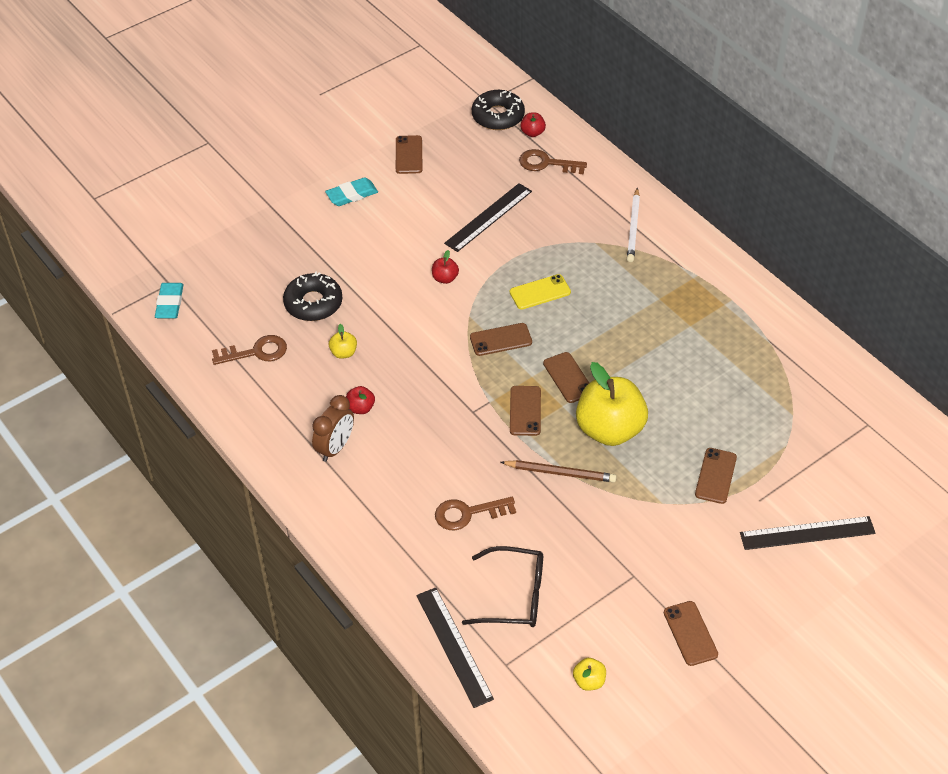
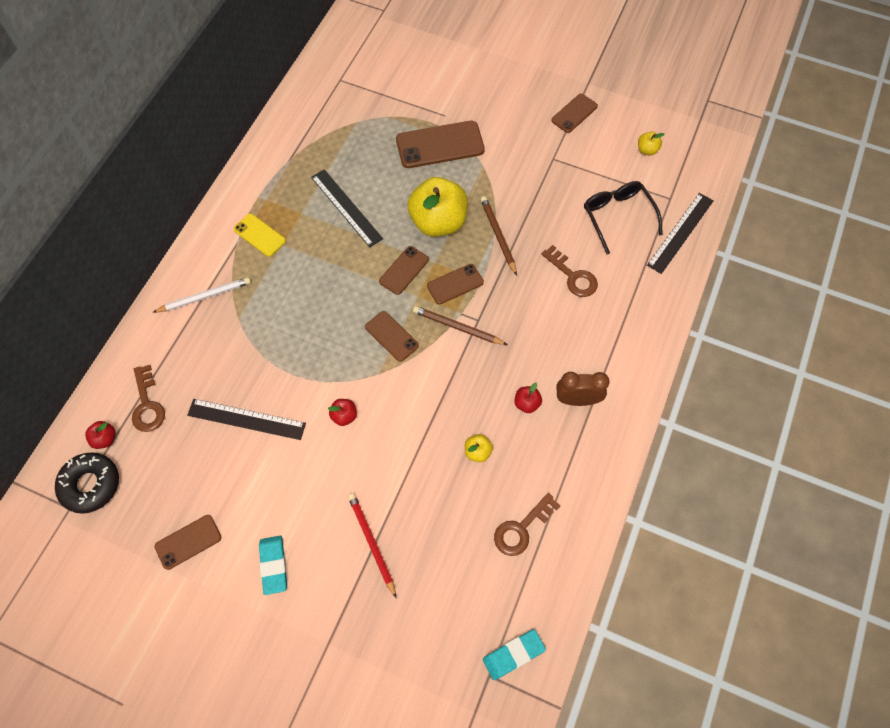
camera: 120 degrees left, 15 degrees up
(256, 352) = (521, 528): brown key -> brown key turned 90 degrees counterclockwise
(313, 303) = (436, 513): black donut -> none
(322, 255) = (372, 543): none -> red pencil
(352, 195) = (274, 565): turquoise eraser -> turquoise eraser turned 45 degrees clockwise
(476, 392) = (457, 327): none -> brown pencil
(540, 292) = (321, 332): yellow phone -> yellow phone (259, 235)
(716, 476) = (440, 145): brown phone -> brown phone, size x1.71
(807, 533) = (455, 82): black ruler -> black ruler (346, 207)

